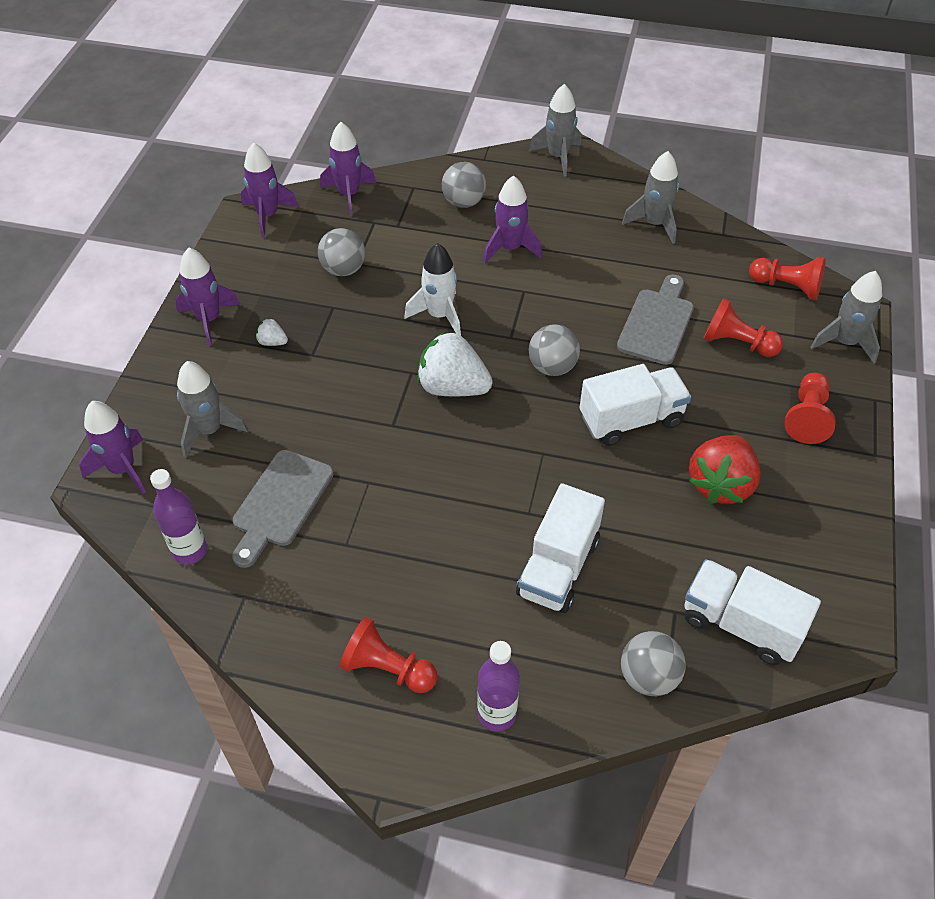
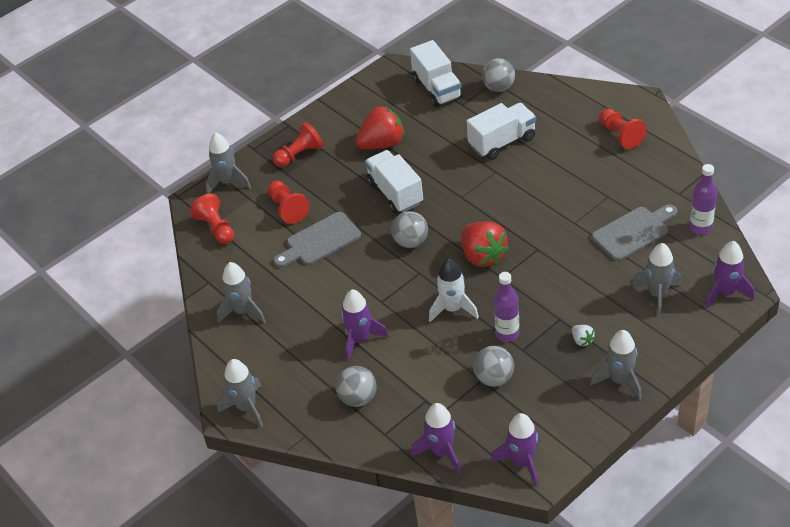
camera: 140 degrees left, 5 degrees down
(209, 319) = (620, 380): purple rocket -> grey rocket
(452, 387) = (483, 256): white strawberry -> red strawberry
(496, 714) = (580, 101): purple bottle -> purple bottle (507, 334)
(631, 420) = (395, 193): white truck -> white truck turned 45 degrees clockwise

